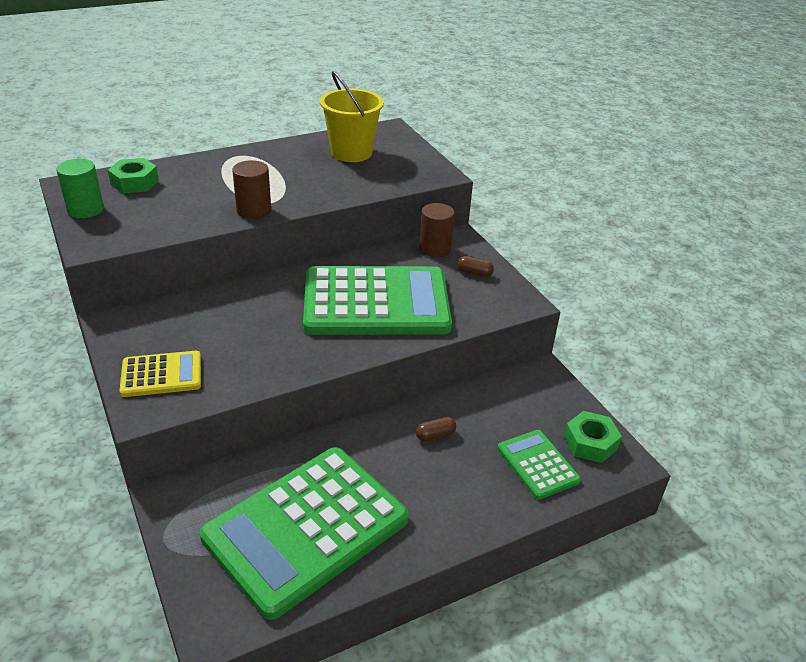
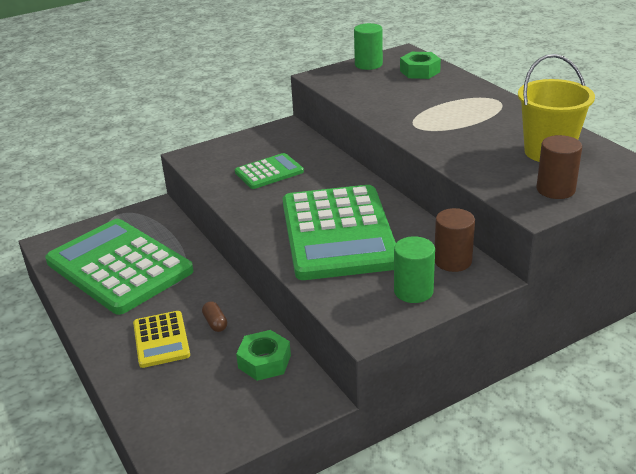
camera: 90 degrees right, 5 degrees down
(161, 375) = (226, 154): yellow calculator -> yellow calculator (161, 340)
(254, 210) = (397, 121): brown cylinder -> brown cylinder (555, 189)
(474, 273) = (413, 291): brown capsule -> green cylinder
(537, 464) = (175, 392): green calculator -> green calculator (269, 172)
(590, 443) = (204, 435): green nut -> green nut (264, 361)

